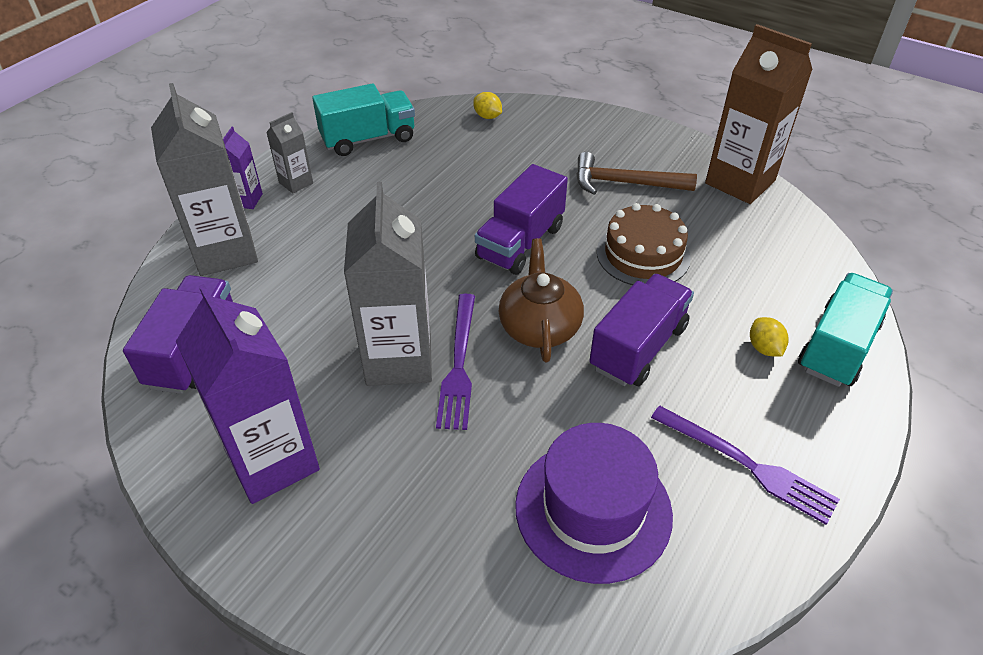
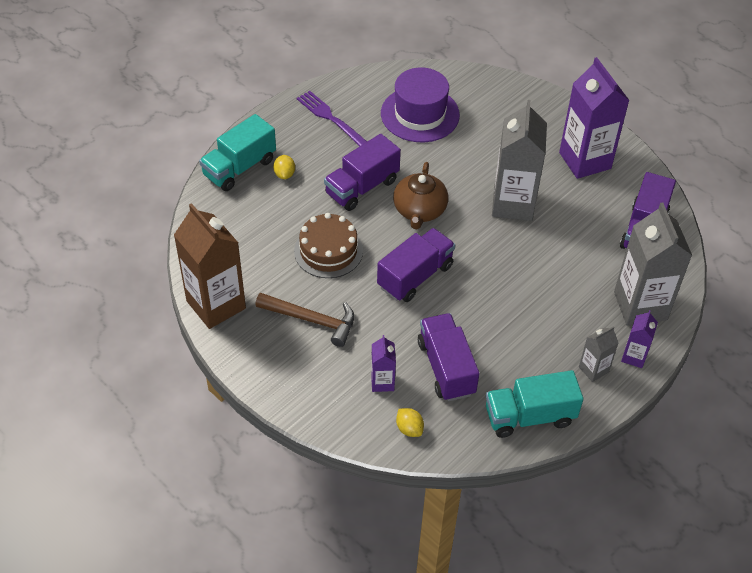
camera: 170 degrees left, 5 degrees up
(458, 364) = (476, 195): purple fork -> none
(461, 163) = (446, 368): none -> purple truck
(525, 144) = (382, 382): none -> purple carton

